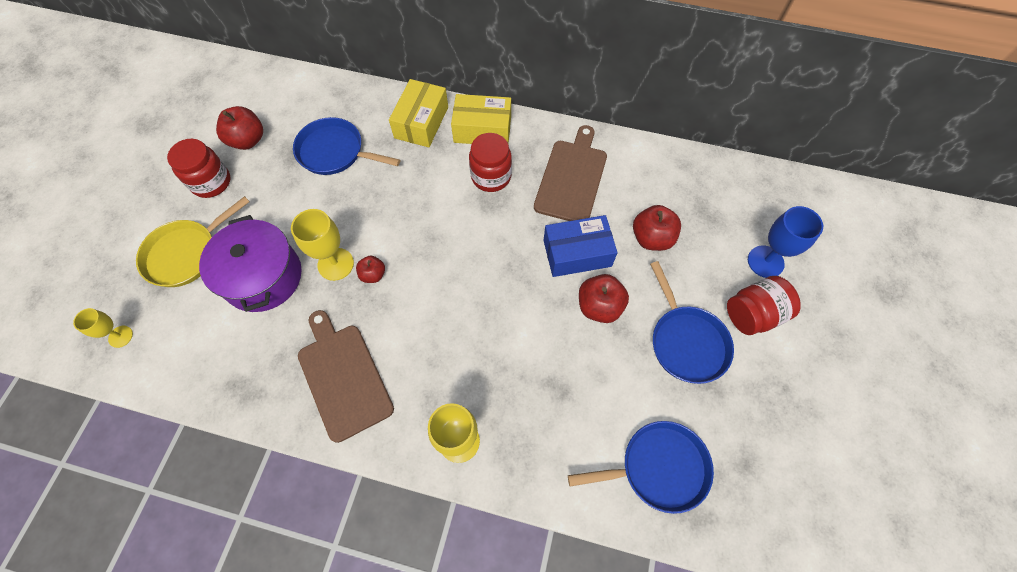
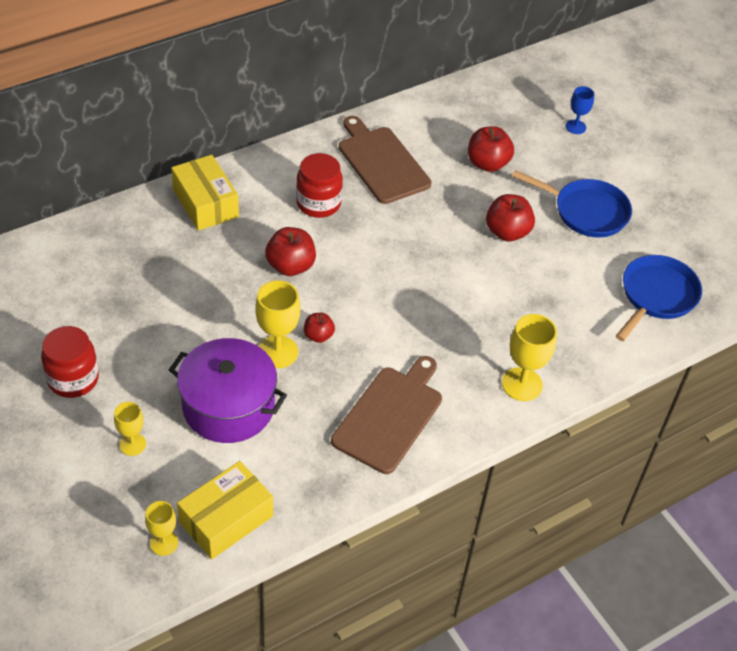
camera: 50 degrees left, 15 degrees down
(186, 254) = (132, 444): yellow pan -> yellow goblet
(248, 140) = (59, 324): red apple -> red apple (290, 266)
(335, 152) = (159, 276): blue pan -> none
(343, 377) = (389, 416): brown cutting board -> brown cutting board turned 105 degrees clockwise
(482, 129) = (265, 174): yellow box -> yellow box (226, 519)
(577, 253) = (450, 210): blue box -> none
(753, 314) = (605, 165): red jar -> none
(765, 261) = (575, 127): blue goblet -> blue goblet, size x0.61

